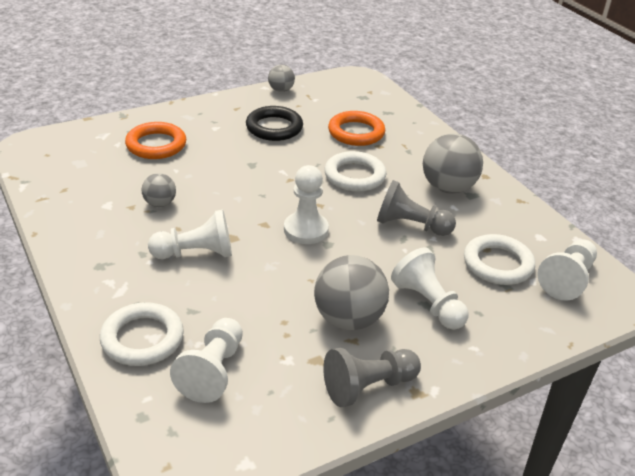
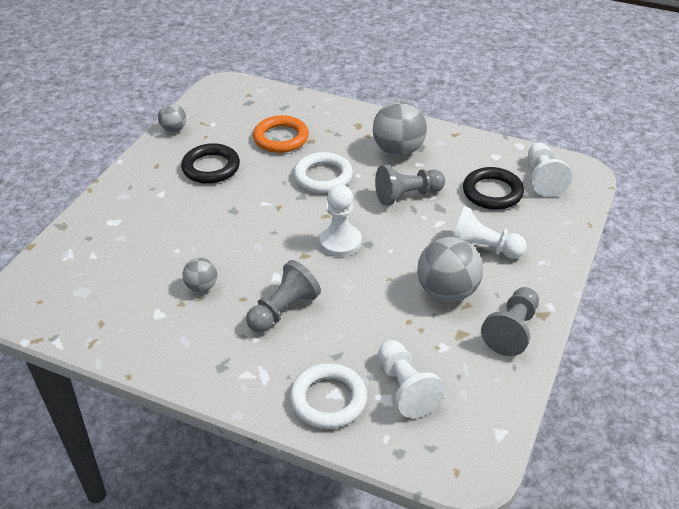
camera: 35 degrees left, 5 degrees up
(156, 145) = (130, 237): orange ring -> none
(196, 253) = (283, 310): white pawn -> grey pawn
(498, 264) = (492, 192): white ring -> black ring

